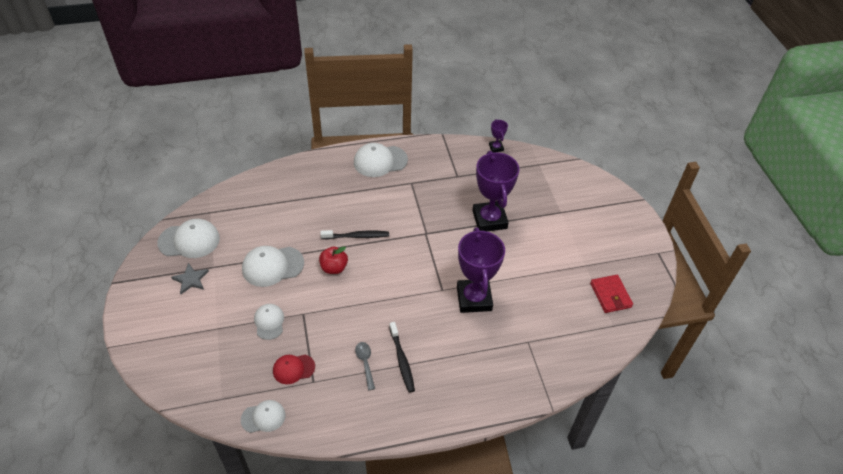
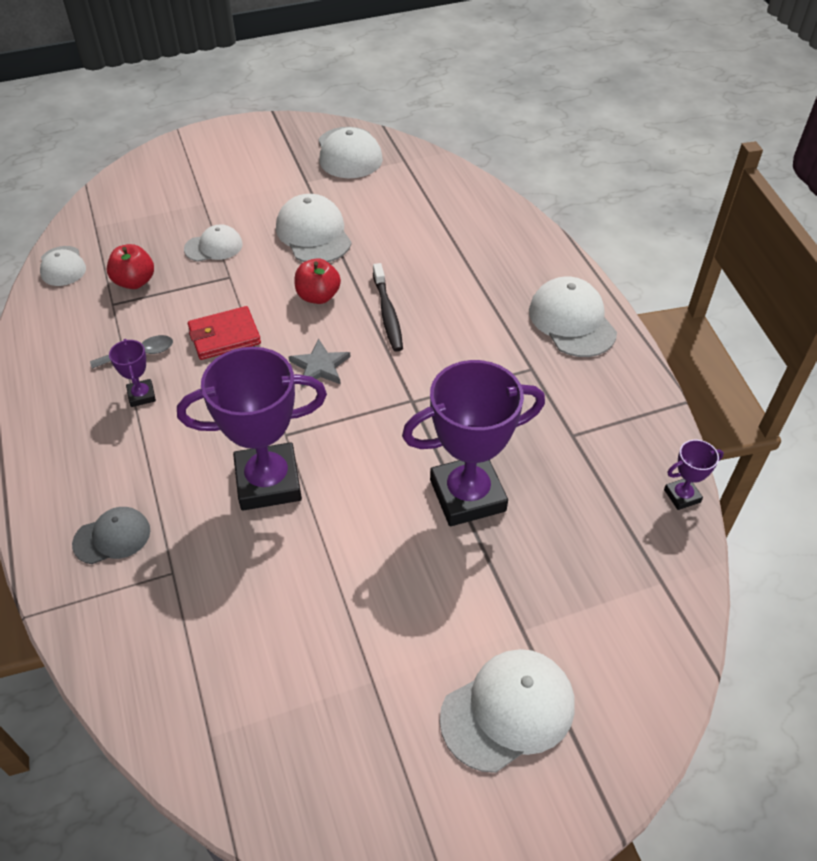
camera: 85 degrees right, 0 degrees up
(191, 279) = (282, 167): grey star -> grey star (320, 366)
(293, 369) = (135, 282): red cap -> red apple
(402, 360) = (141, 395): black toothbrush -> purple trophy
(504, 370) = (112, 537): none -> grey cap
(597, 222) = (508, 710): none -> white cap
(610, 295) = (292, 734): red wallet -> red wallet (224, 336)

